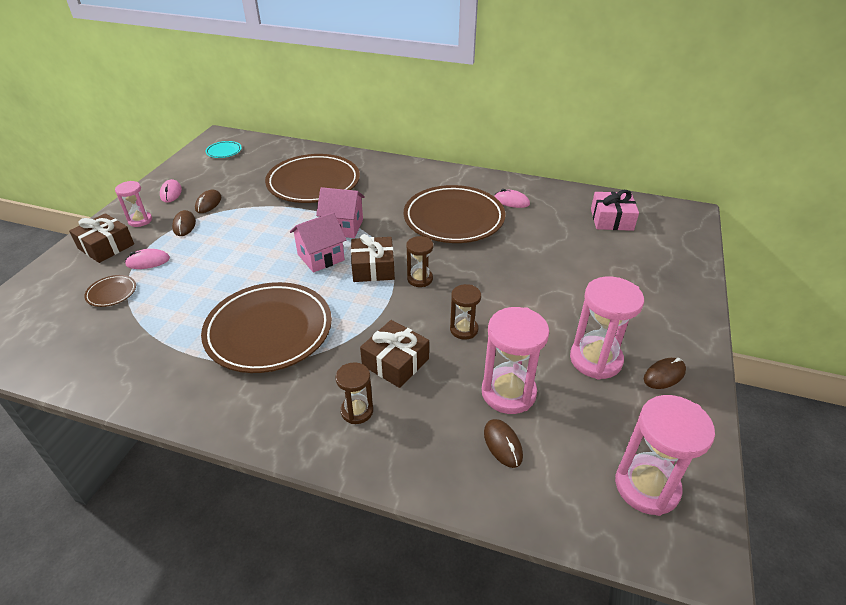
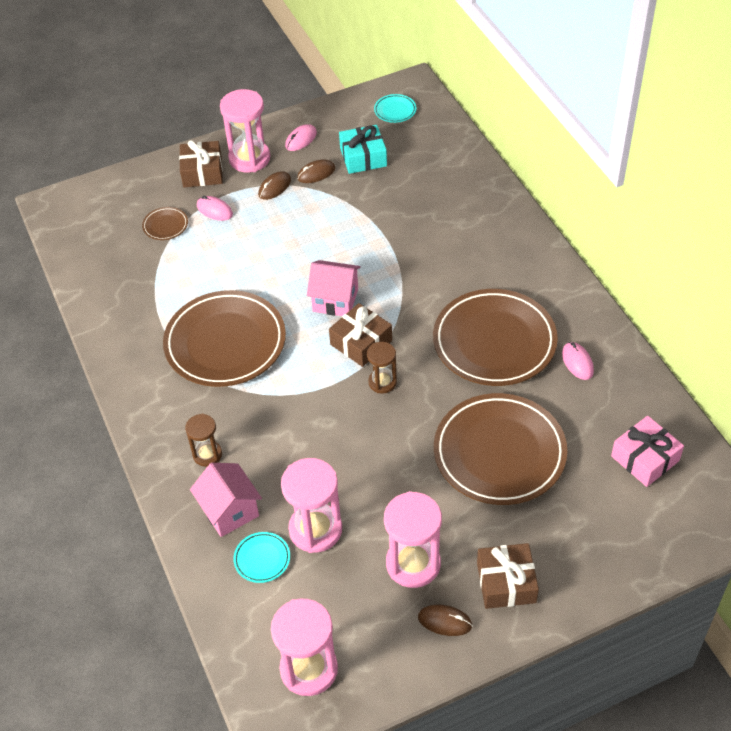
camera: 50 degrees right, 10 degrees up
(140, 220) = (249, 158): pink hourglass -> pink hourglass, size x1.73
(233, 181) = (363, 157): none -> turquoise gift
(313, 183) = (426, 207): brown plate -> brown plate (499, 453)
(343, 227) = (390, 280): pink house -> pink house (230, 511)
(395, 362) = (274, 439): brown gift -> brown gift (506, 582)
(464, 329) = (354, 455): brown hourglass -> none
(502, 444) = (262, 559): brown mouse -> turquoise plate

